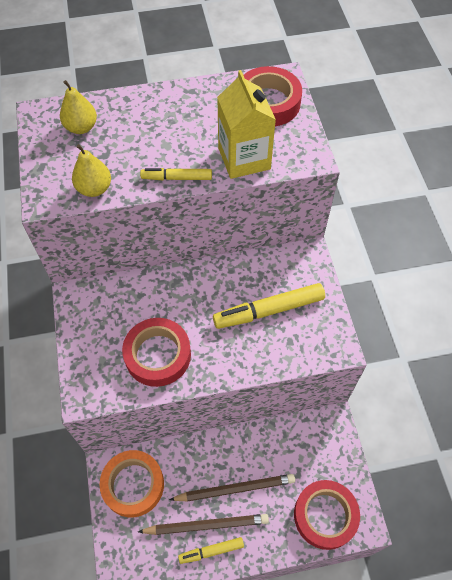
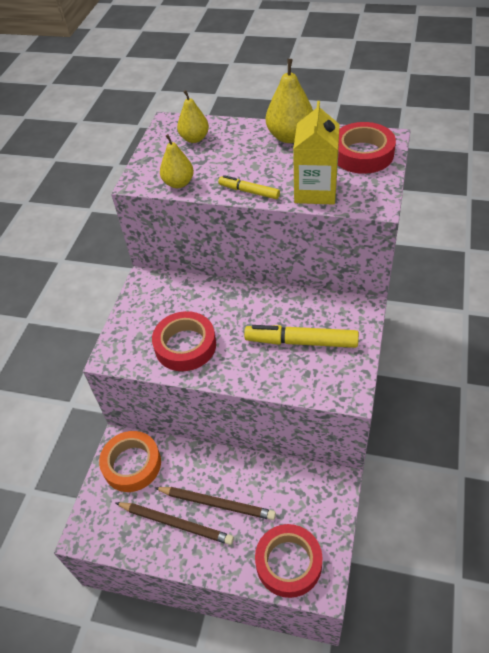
camera: 30 degrees right, 10 degrees down
(184, 99) = (290, 136): none -> yellow pear
(211, 551) = (169, 547): yellow marker -> none

